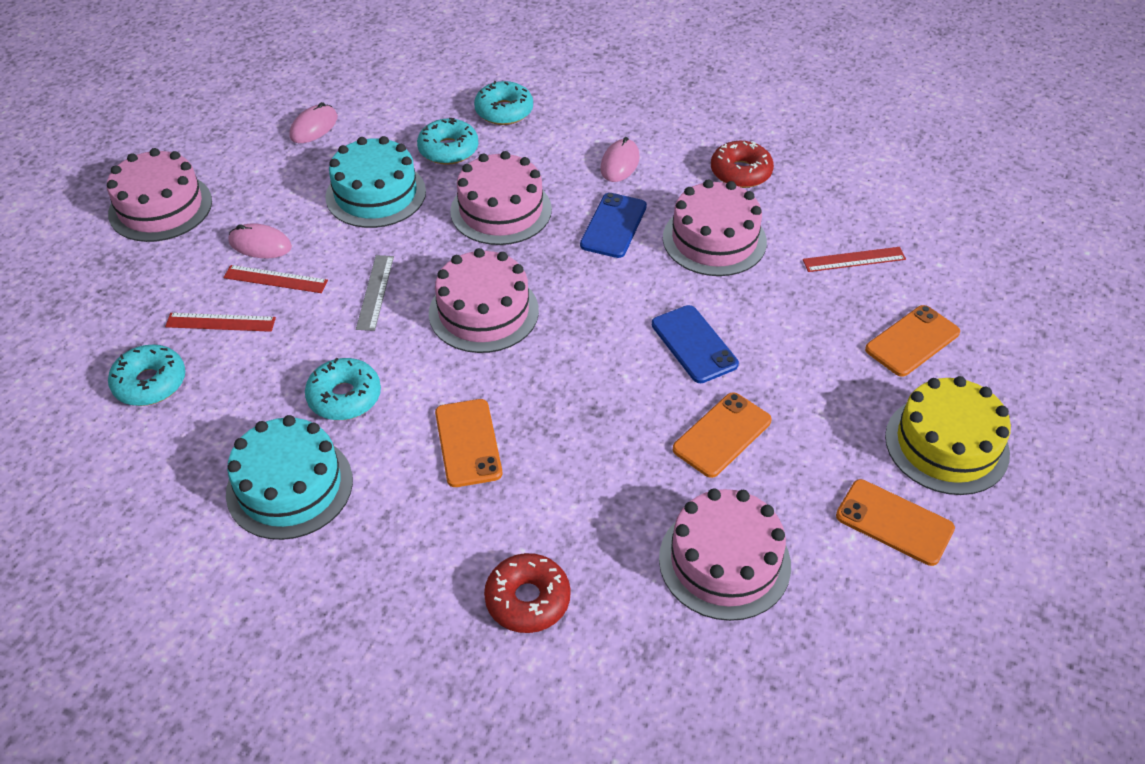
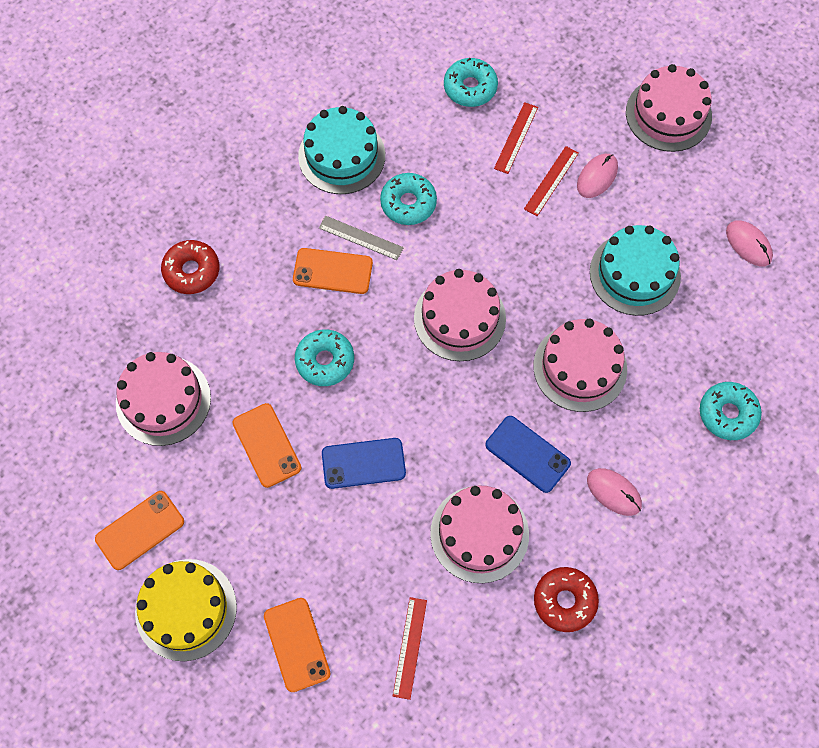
camera: 110 degrees right, 20 degrees up
(375, 292) = (511, 246): grey ruler -> grey ruler (361, 238)
(448, 150) = (680, 348): turquoise donut -> turquoise donut (325, 361)

